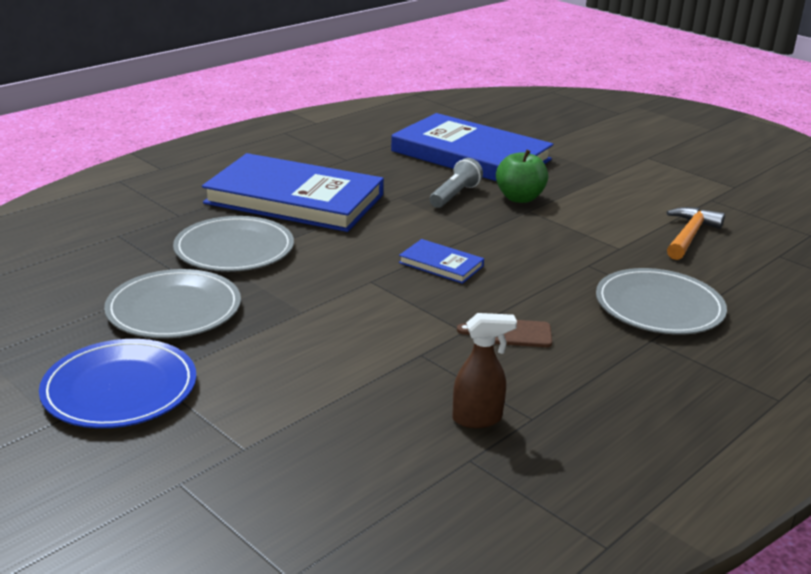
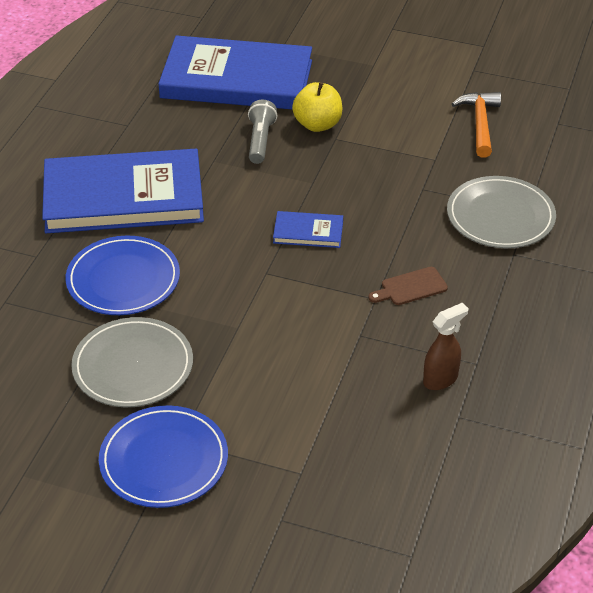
camera: 25 degrees left, 15 degrees up
(234, 249) = (123, 279): grey plate -> blue plate
(519, 198) = (317, 124): green apple -> yellow apple

